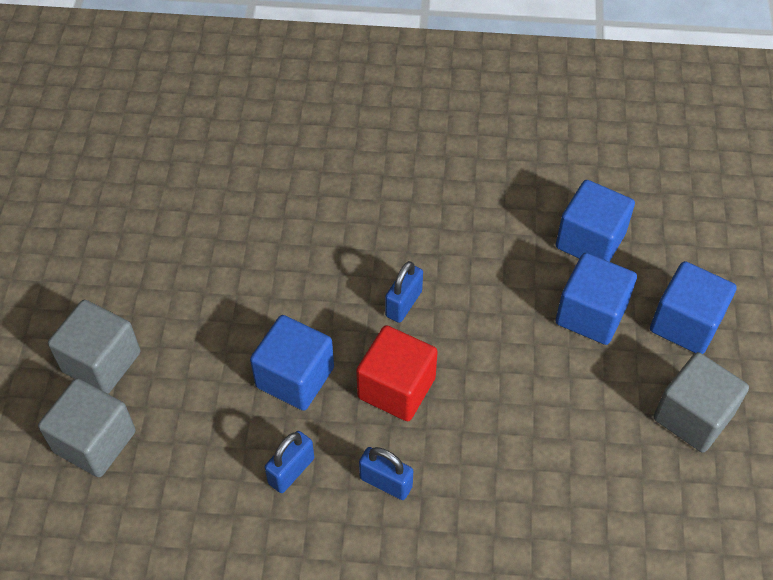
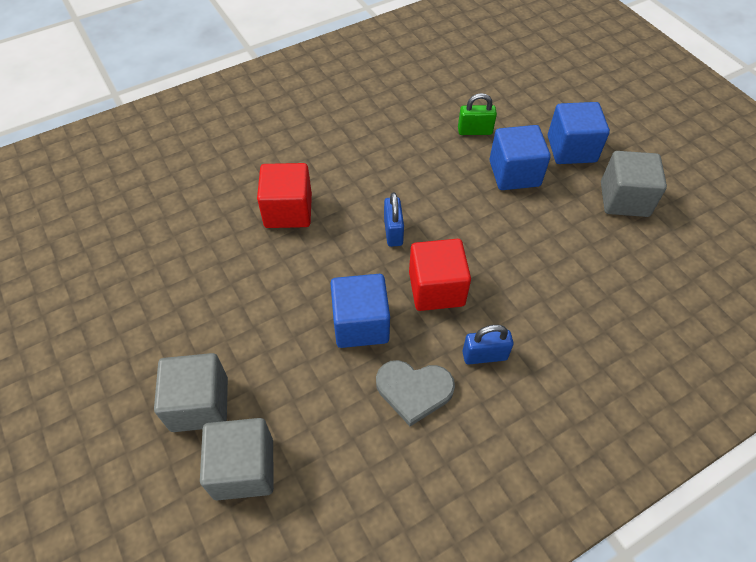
camera: 35 degrees left, 0 degrees up
(291, 471) = (414, 390): blue padlock -> grey heart
(319, 222) = (288, 211): none -> red cube
(590, 240) = (475, 131): blue cube -> green padlock

